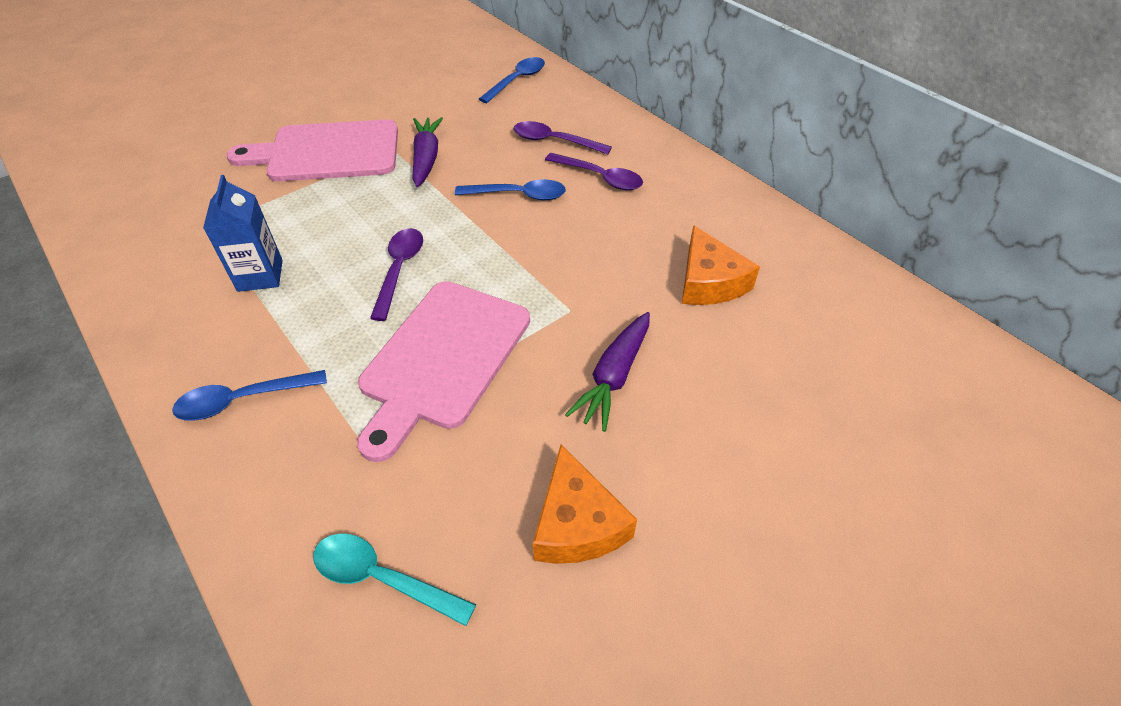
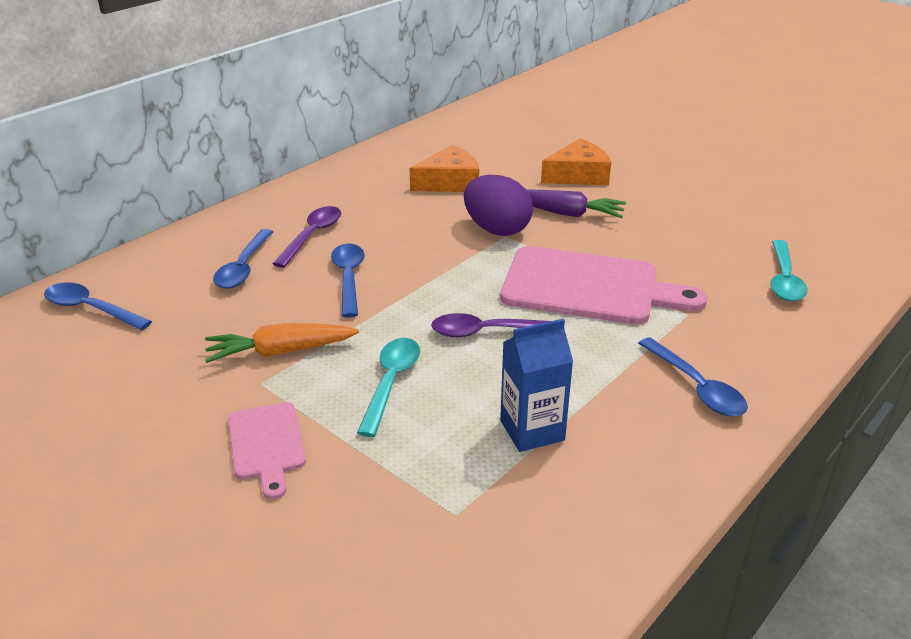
camera: 100 degrees left, 15 degrees down
(327, 152) = (267, 445): pink cutting board -> pink cutting board, size x0.52
(360, 208) = (391, 383): none -> turquoise spoon
(426, 158) = (280, 352): purple carrot -> orange carrot
(554, 141) = (243, 267): purple spoon -> blue spoon
(577, 523) = (692, 217): orange cheese -> orange cheese (578, 175)
(585, 305) = (496, 229): none -> purple egg

